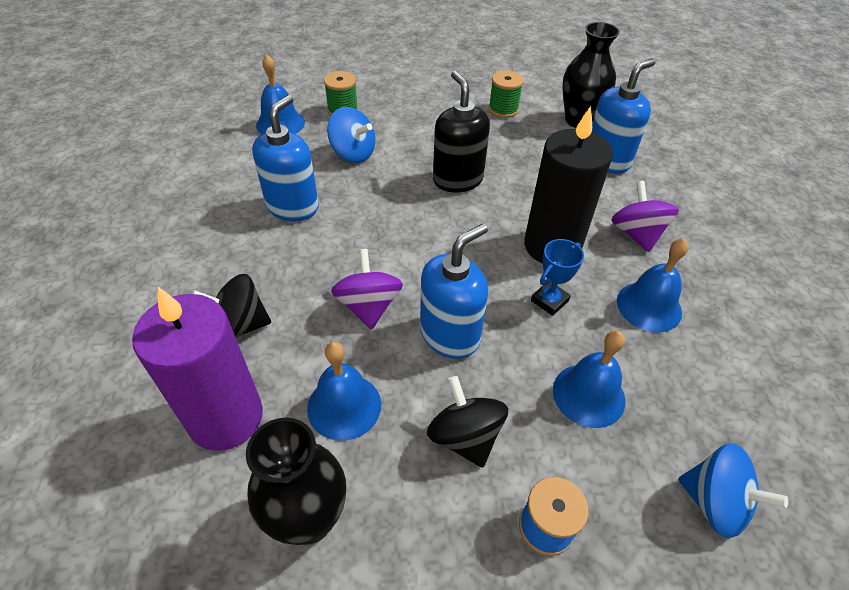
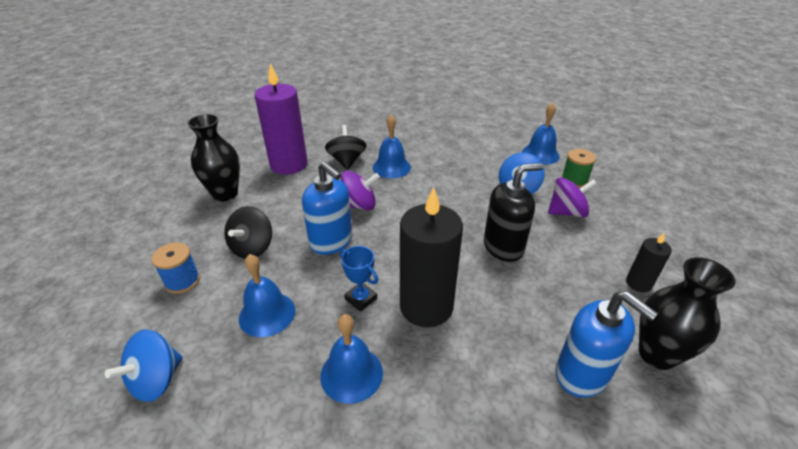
camera: 90 degrees right, 10 degrees down
(293, 207) = (449, 168): blue soap dispenser -> none
(344, 406) = (286, 200): blue bell -> blue bell (391, 167)
(465, 437) = (252, 248): black spinning top -> black spinning top turned 135 degrees clockwise
(503, 109) = (638, 283): green spool -> black candle
(636, 234) = (453, 382): purple spinning top -> purple spinning top (567, 212)

